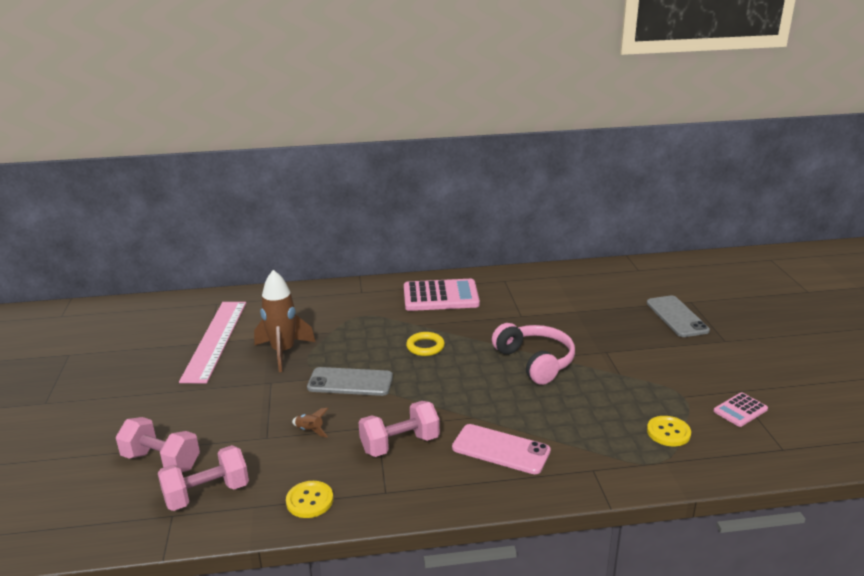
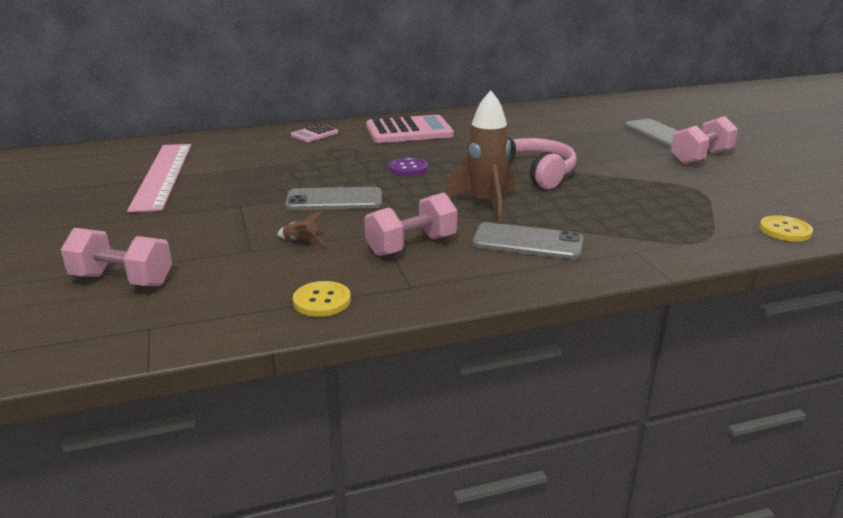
camera: 10 degrees left, 0 degrees up
(207, 494) = (190, 305): pink dumbbell -> pink dumbbell (701, 157)
(283, 352) = (247, 181): brown rocket -> brown rocket (485, 204)
(425, 347) = (408, 168): yellow ring -> purple button
(501, 449) = (527, 242): pink phone -> grey phone
(668, 432) = (698, 217): yellow button -> yellow button (785, 230)
(740, 410) = (760, 196): pink calculator -> pink calculator (314, 134)

